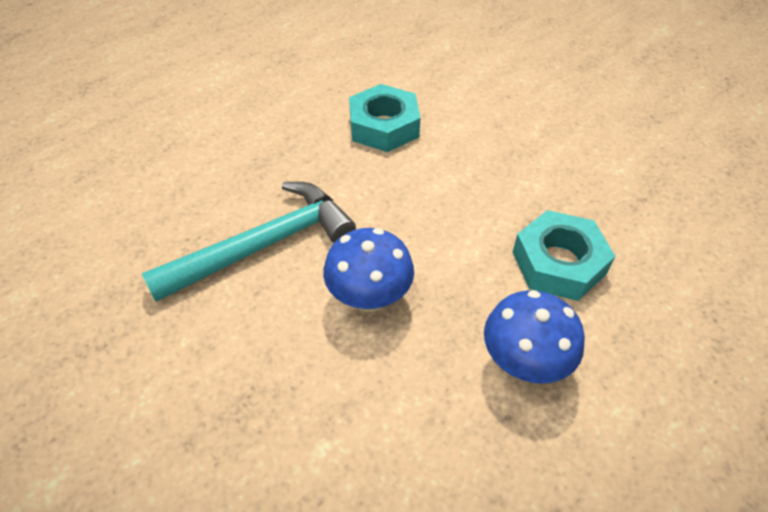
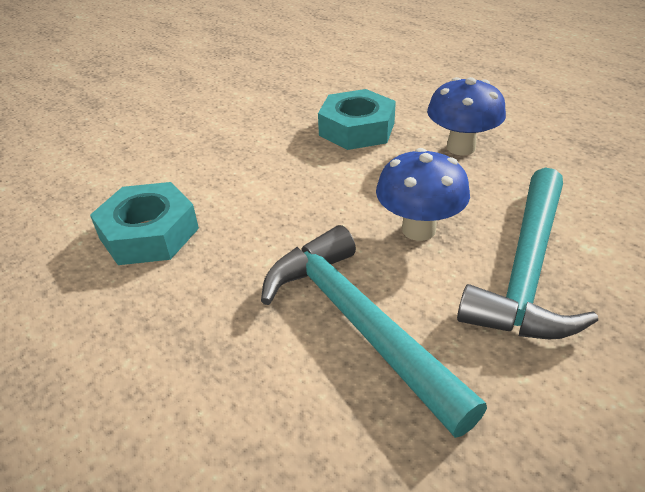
camera: 90 degrees left, 10 degrees down
(300, 377) = (527, 269): none -> turquoise hammer

